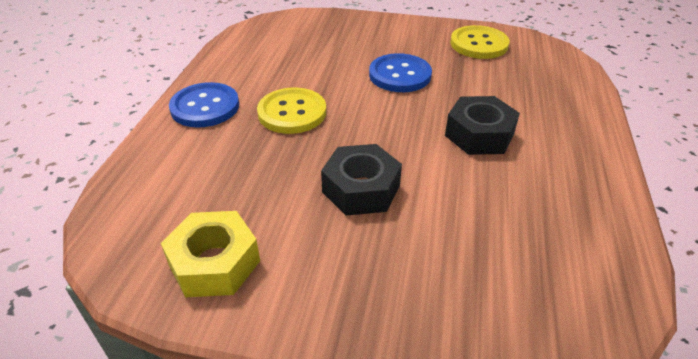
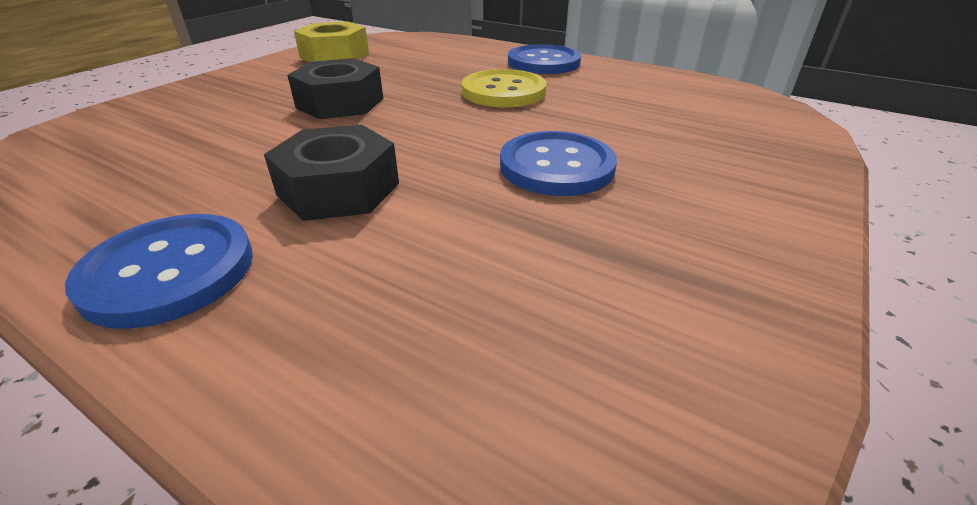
camera: 110 degrees right, 5 degrees down
(479, 44) = (667, 302): yellow button -> none
(580, 154) = (169, 271): none -> blue button

